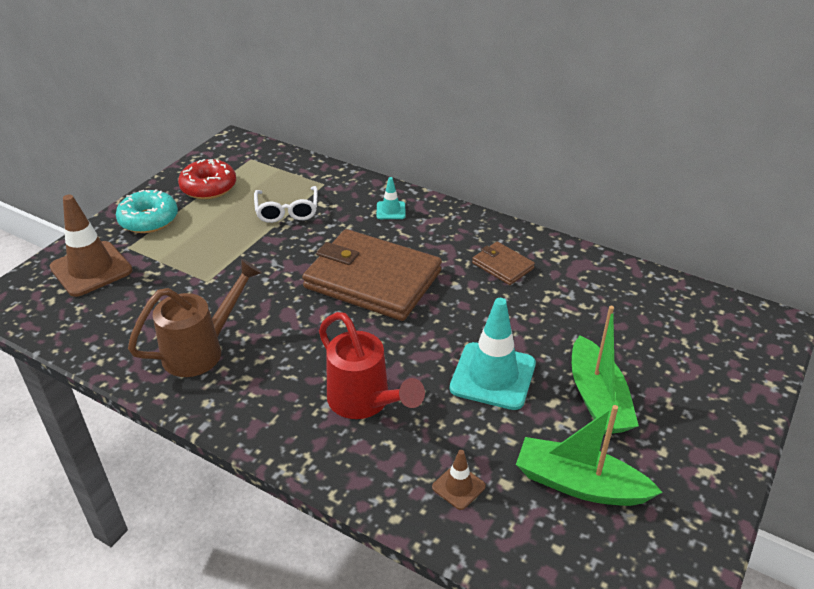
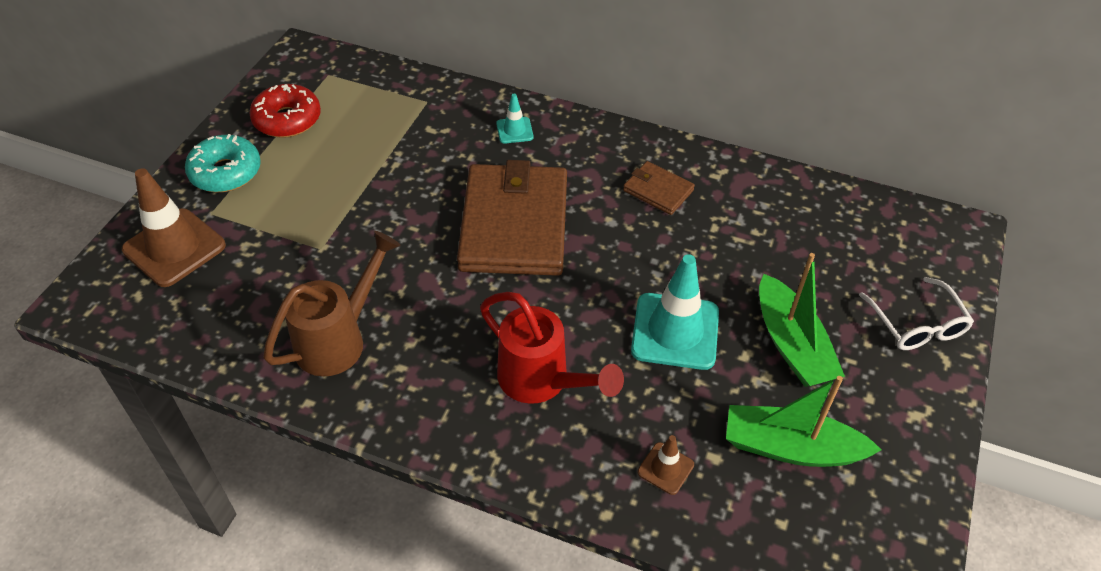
camera: 10 degrees left, 10 degrees up
(287, 210) = (391, 143): white glasses -> white glasses (916, 324)
(372, 279) = (514, 224): brown wallet -> brown wallet turned 75 degrees clockwise

